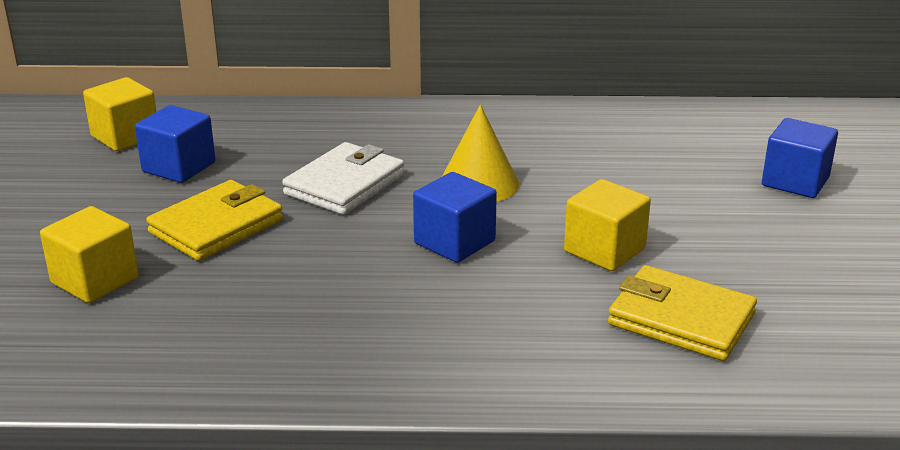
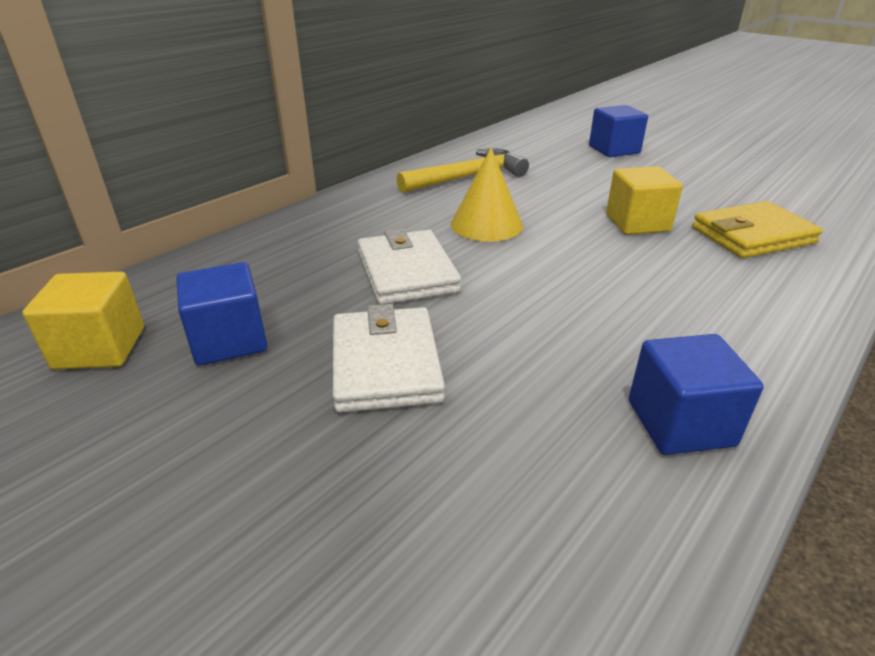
camera: 50 degrees left, 5 degrees up
(95, 280) = (391, 500): yellow cube -> none
(216, 226) = (385, 364): yellow wallet -> white wallet
(454, 242) = (564, 265): blue cube -> blue cube (680, 423)
(567, 138) = (468, 177): none -> yellow hammer

